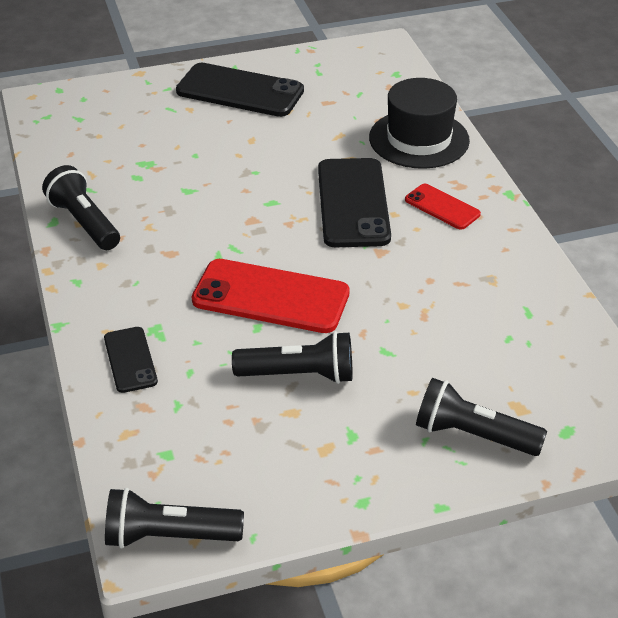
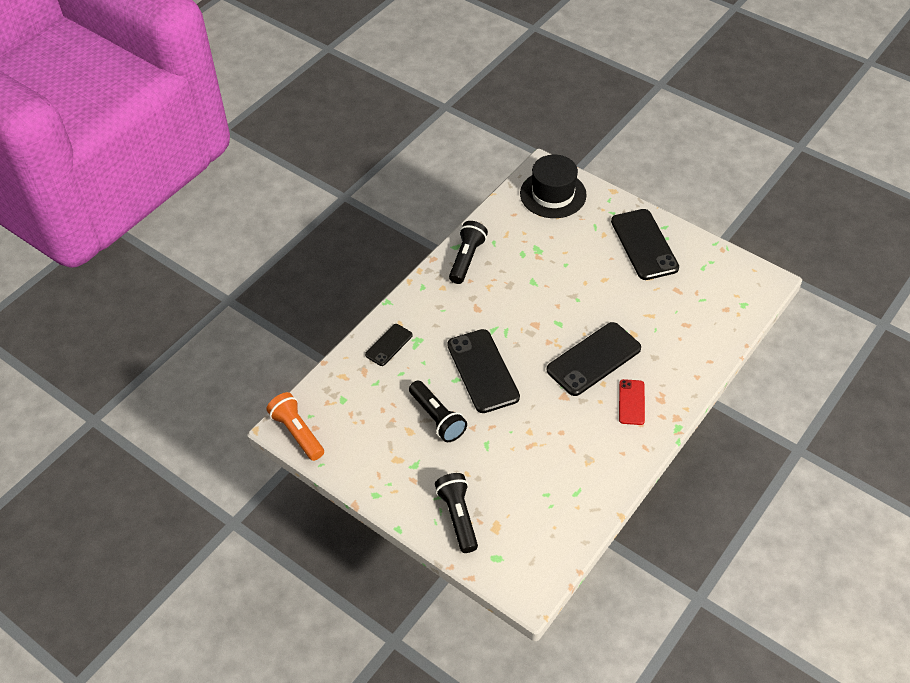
camera: 55 degrees right, 10 degrees up
(169, 536) = (297, 433): black flashlight -> orange flashlight
(270, 297) = (482, 371): red phone -> black phone
(419, 139) = (686, 354): black hat -> black hat (553, 194)

